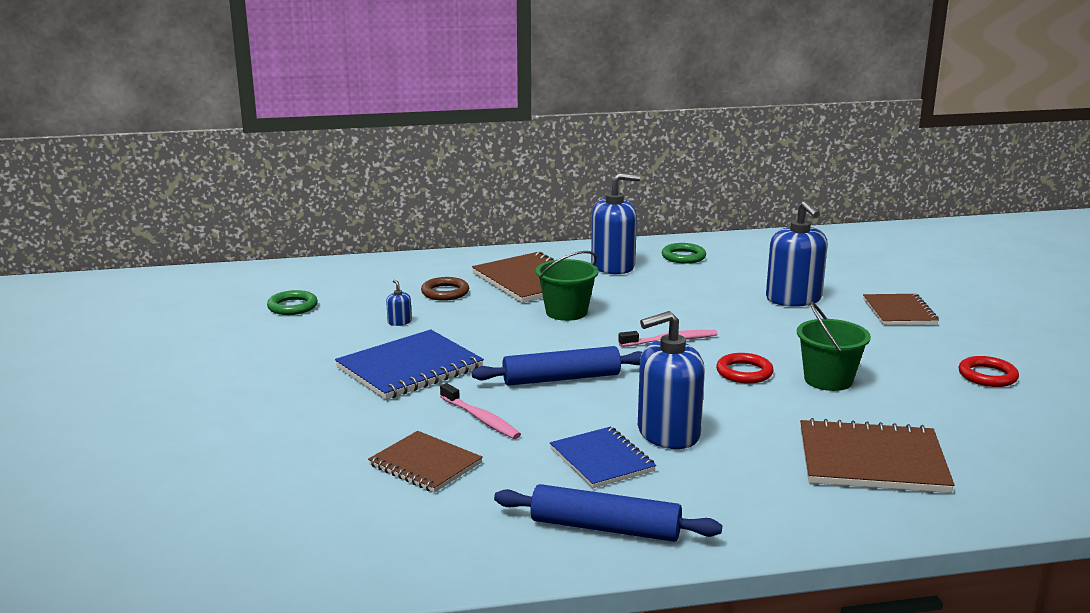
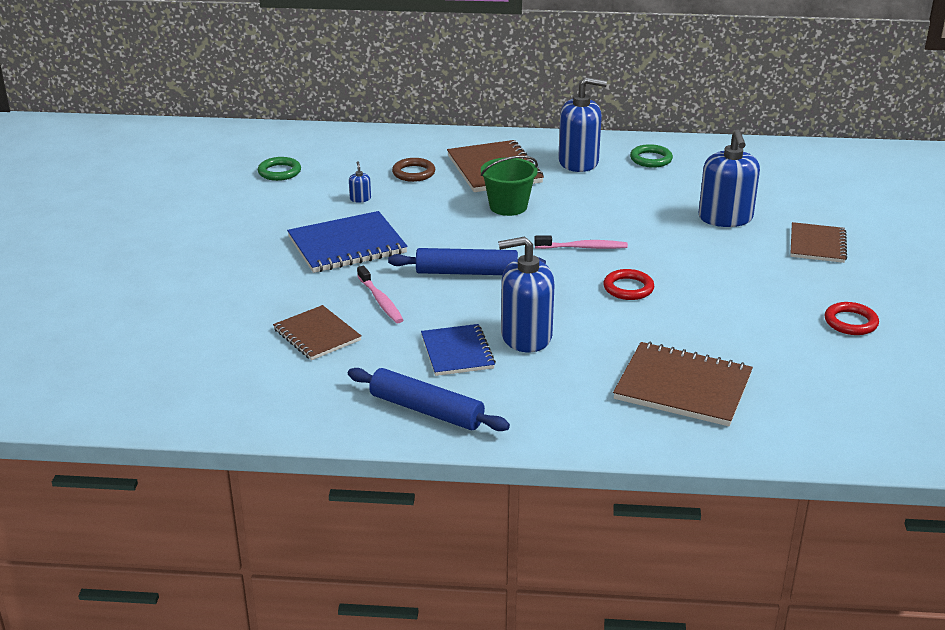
camera: 15 degrees right, 10 degrees up
(828, 380) = (699, 306): green bucket -> none

